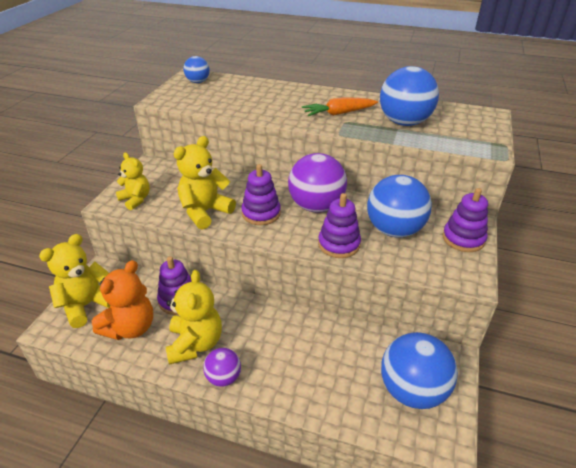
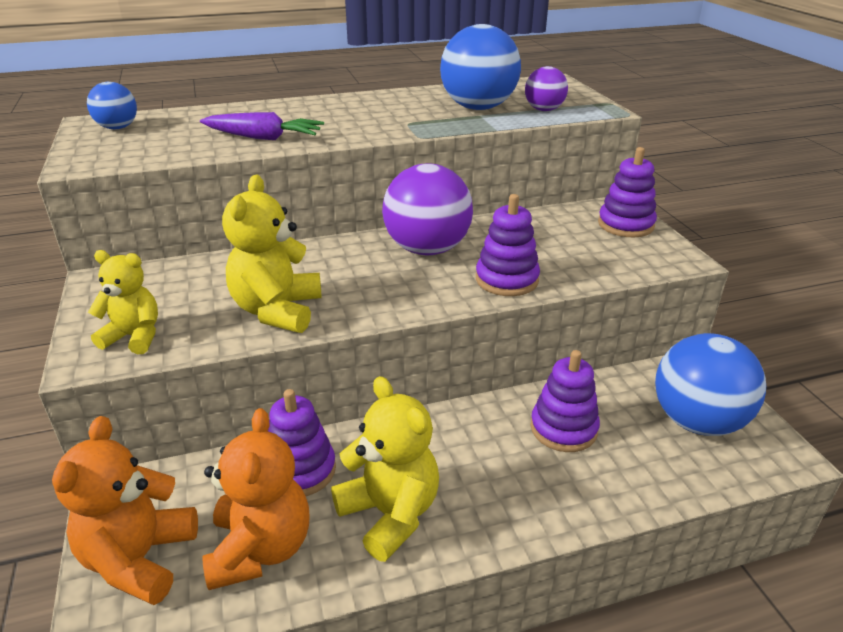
camera: 35 degrees left, 5 degrees down
(87, 305) = (140, 559): yellow teddy bear -> orange teddy bear
(223, 377) = (477, 533): purple ball -> purple ball (544, 110)
(256, 109) = (263, 138): none -> purple carrot
(261, 213) = (364, 282): purple stacking toy -> purple stacking toy (563, 428)
(338, 113) = (386, 117): orange carrot -> none
(394, 230) = (548, 242): blue ball -> none

